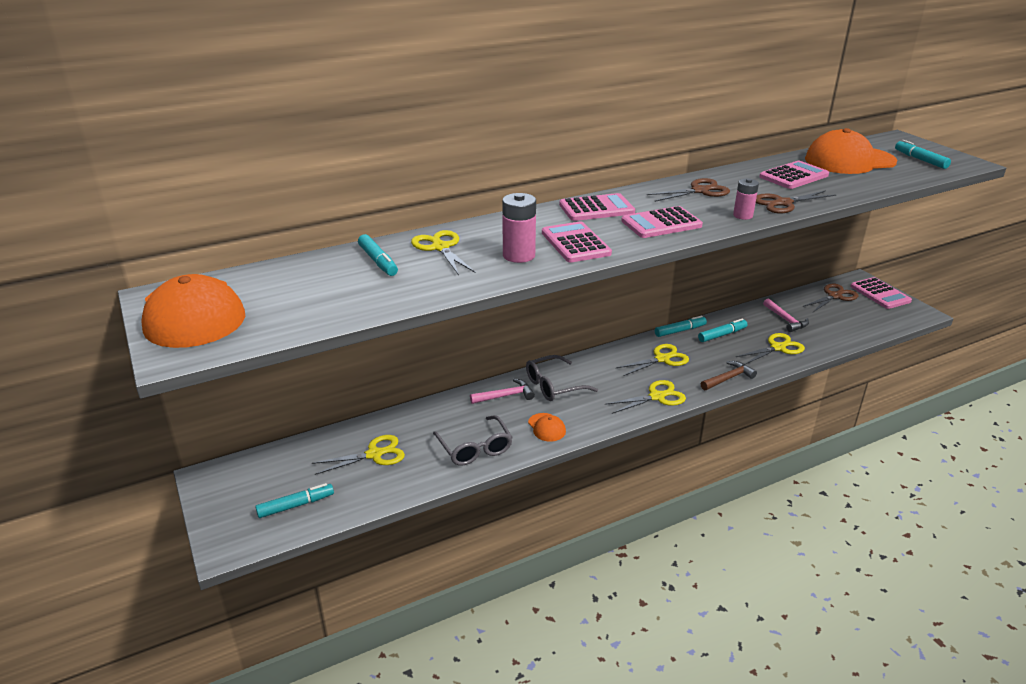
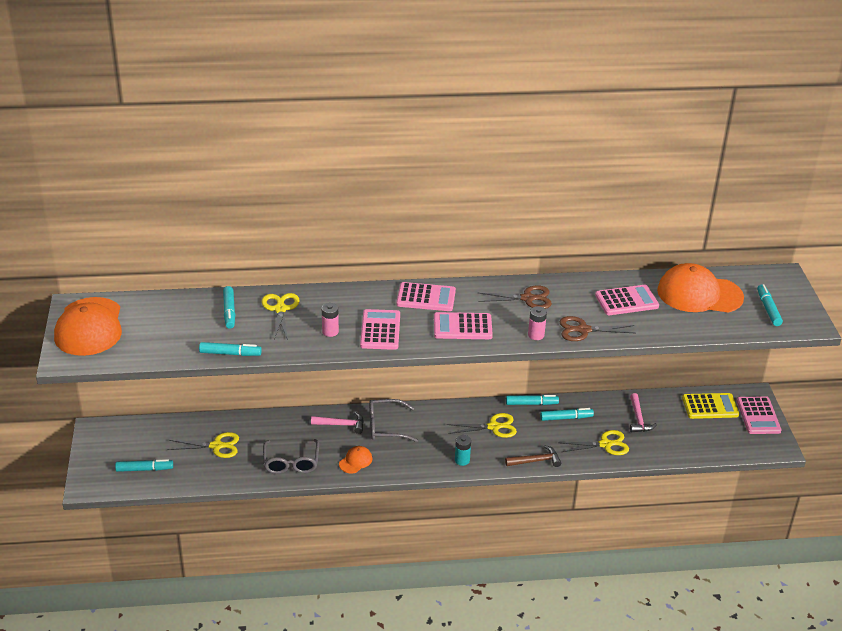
camera: 20 degrees right, 5 degrees up
(412, 300) = (230, 353): none -> turquoise marker
(519, 255) = (330, 331): pink battery -> pink battery, size x0.65
(546, 427) = (355, 461): orange cap -> orange cap turned 135 degrees counterclockwise
(657, 397) = (462, 460): yellow scissors -> turquoise battery
(834, 296) = (710, 406): brown scissors -> yellow calculator

